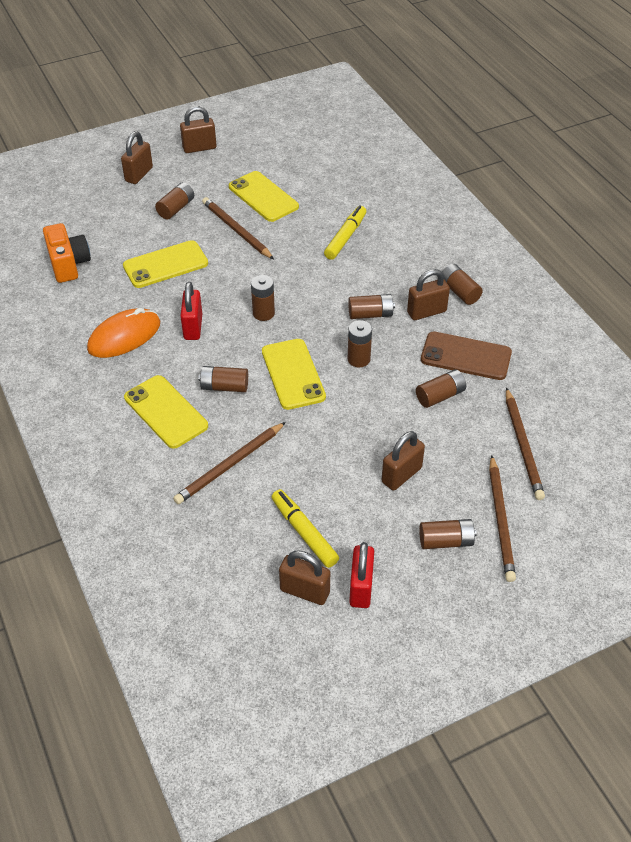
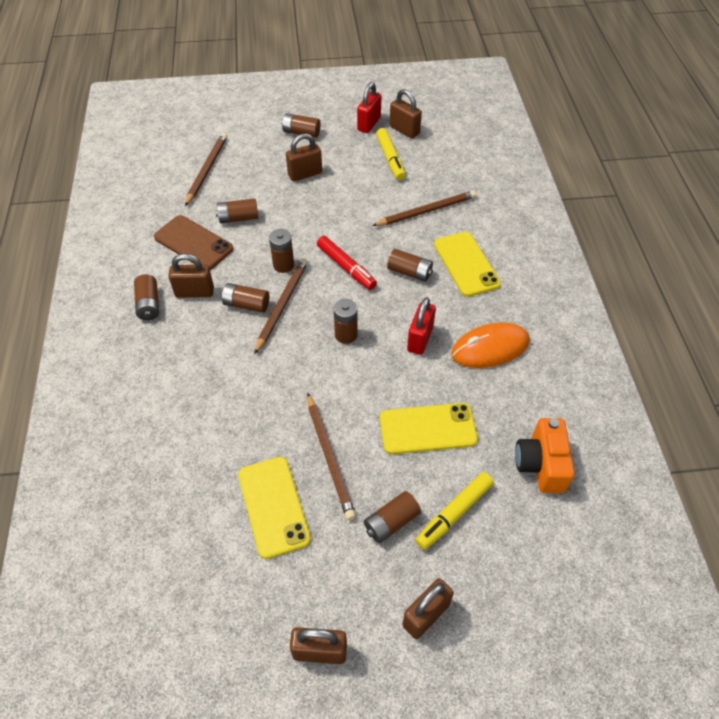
camera: 160 degrees left, 5 degrees up
(293, 374) = (346, 267): yellow phone -> red marker
(345, 237) = (213, 406): yellow marker -> yellow marker (454, 513)
(501, 520) = (258, 134): brown pencil -> brown pencil (282, 305)

